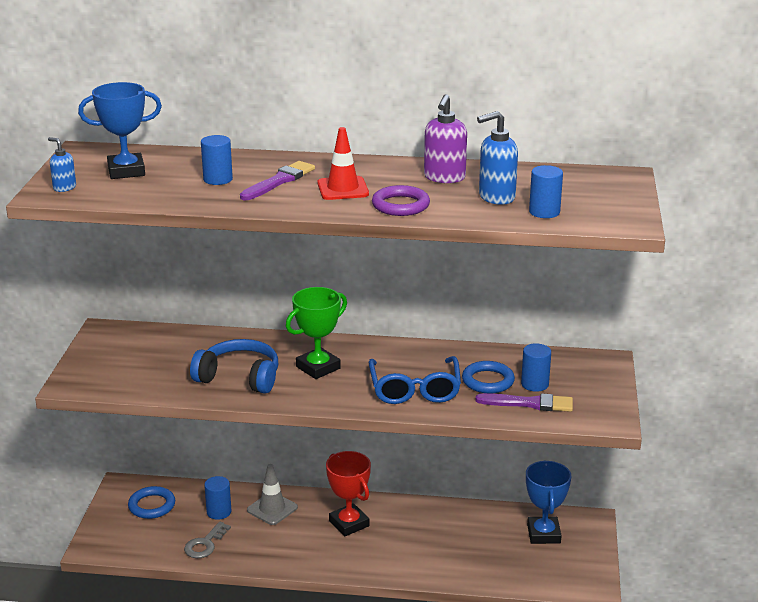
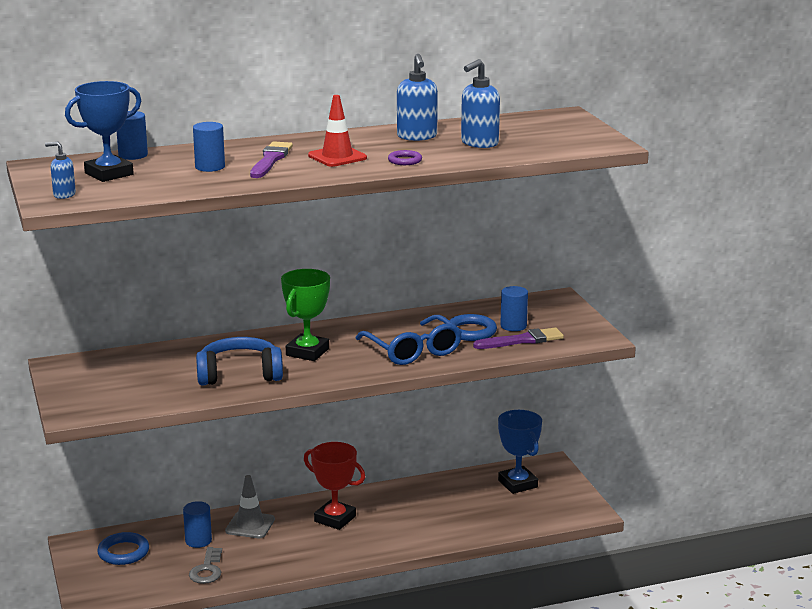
camera: 25 degrees left, 5 degrees down
(400, 205) = (405, 160): purple ring -> purple ring, size x0.61
(444, 178) = (417, 137): purple soap dispenser -> blue soap dispenser
(544, 212) = (532, 147): blue cylinder -> blue cylinder (133, 155)

